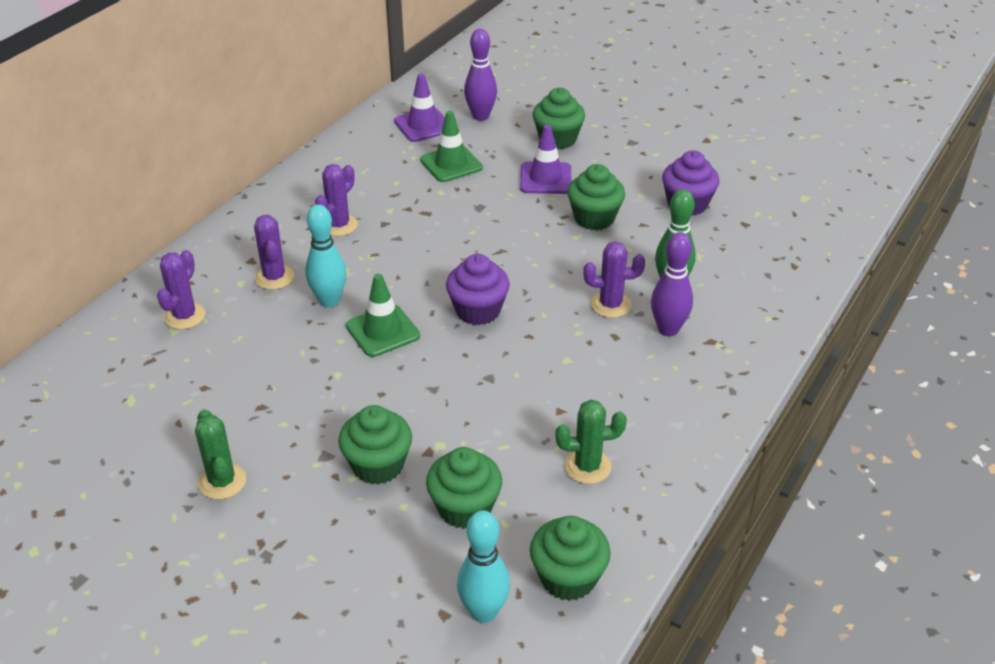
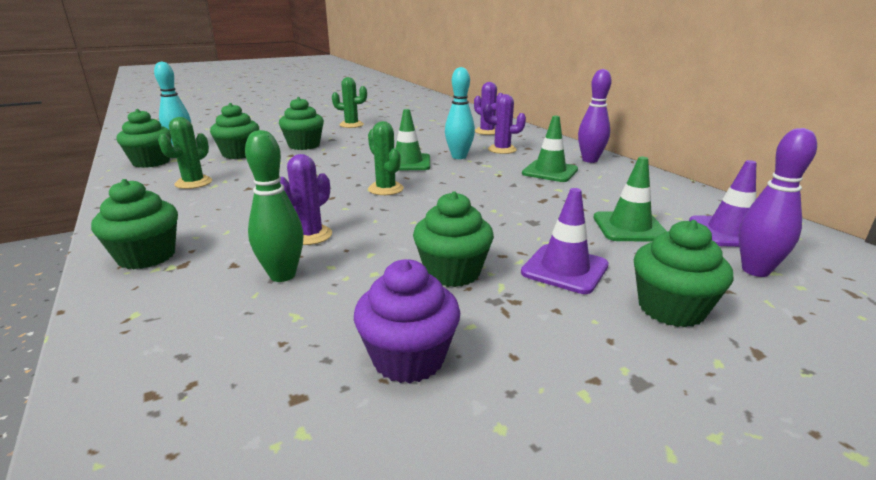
camera: 120 degrees right, 15 degrees down
(339, 225) = (550, 171): purple cactus -> green traffic cone
(478, 311) = (385, 189): purple cupcake -> green cactus
(668, 329) = (235, 249): purple bowling pin -> purple bowling pin (590, 160)
(723, 368) = (147, 256): none -> green cupcake

